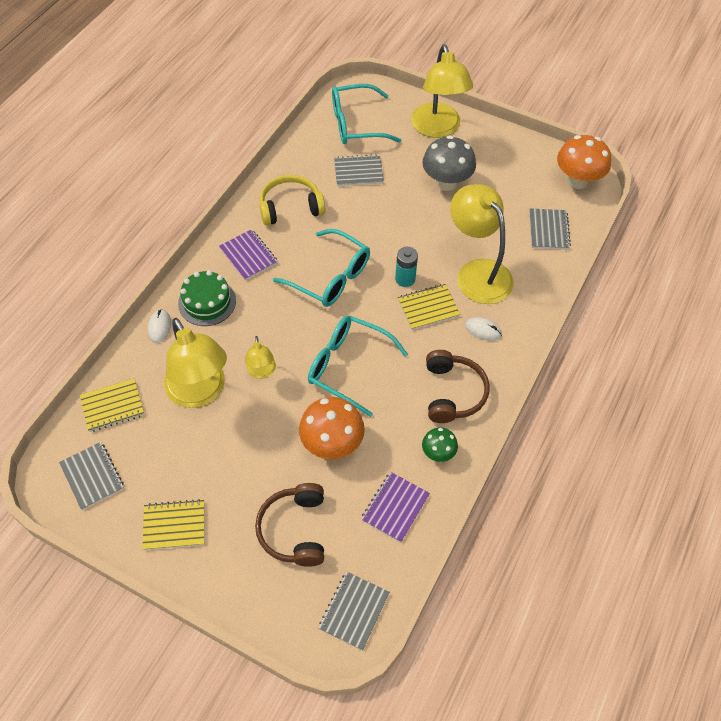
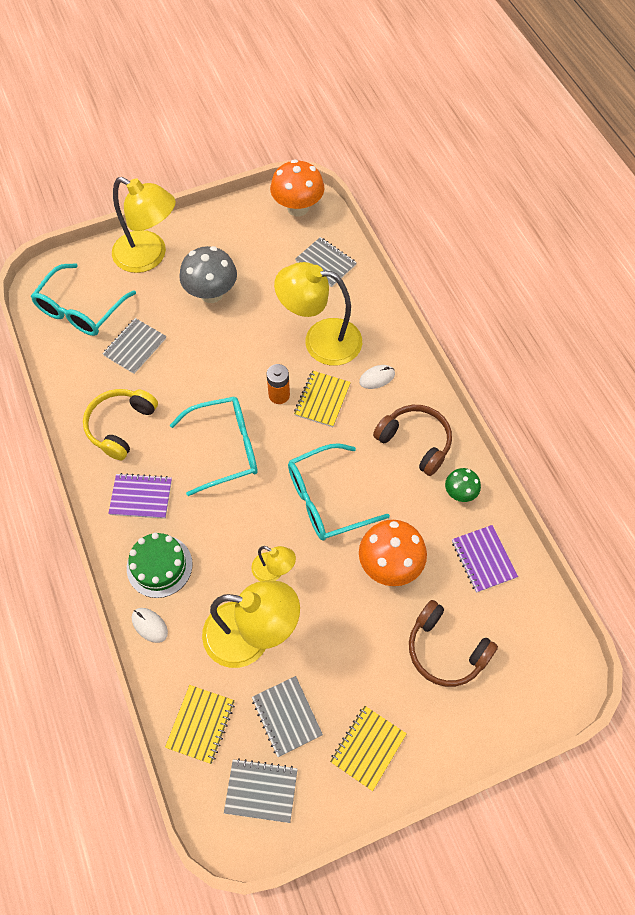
camera: 50 degrees left, 5 degrees up
(354, 611) = (549, 654): grey notebook -> grey notebook (286, 716)
(405, 279) = (279, 395): turquoise battery -> orange battery

